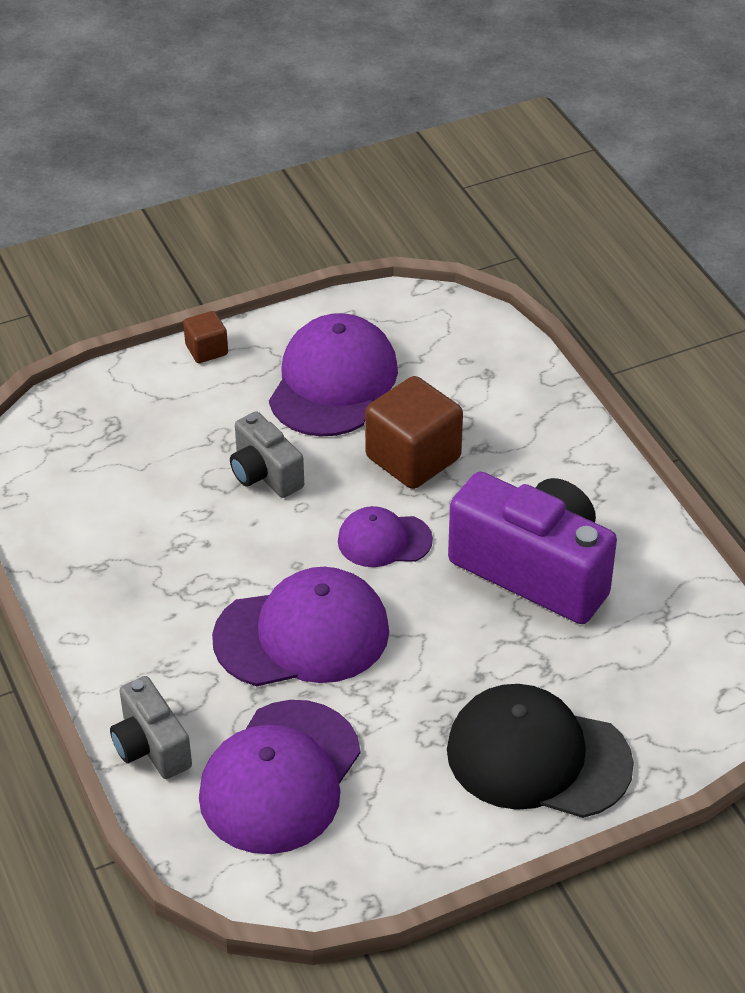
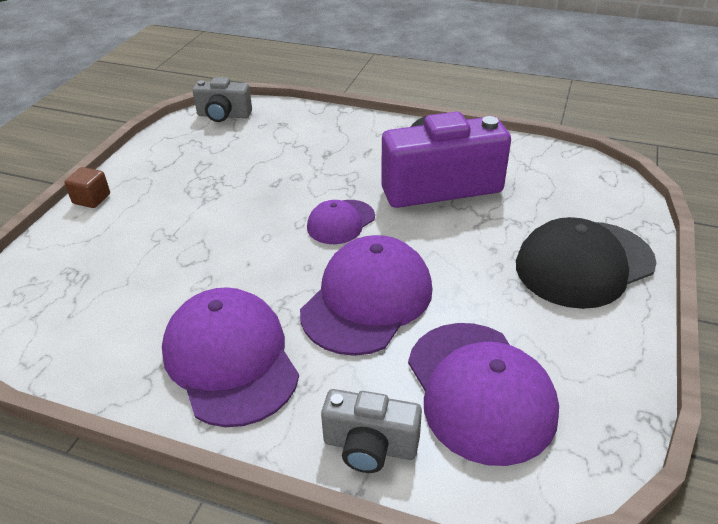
camera: 45 degrees left, 5 degrees down
(265, 474) = (219, 235): grey camera -> grey camera (224, 115)
(333, 382) = (199, 171): purple cap -> purple cap (230, 359)
(413, 458) = (298, 177): brown cube -> none

